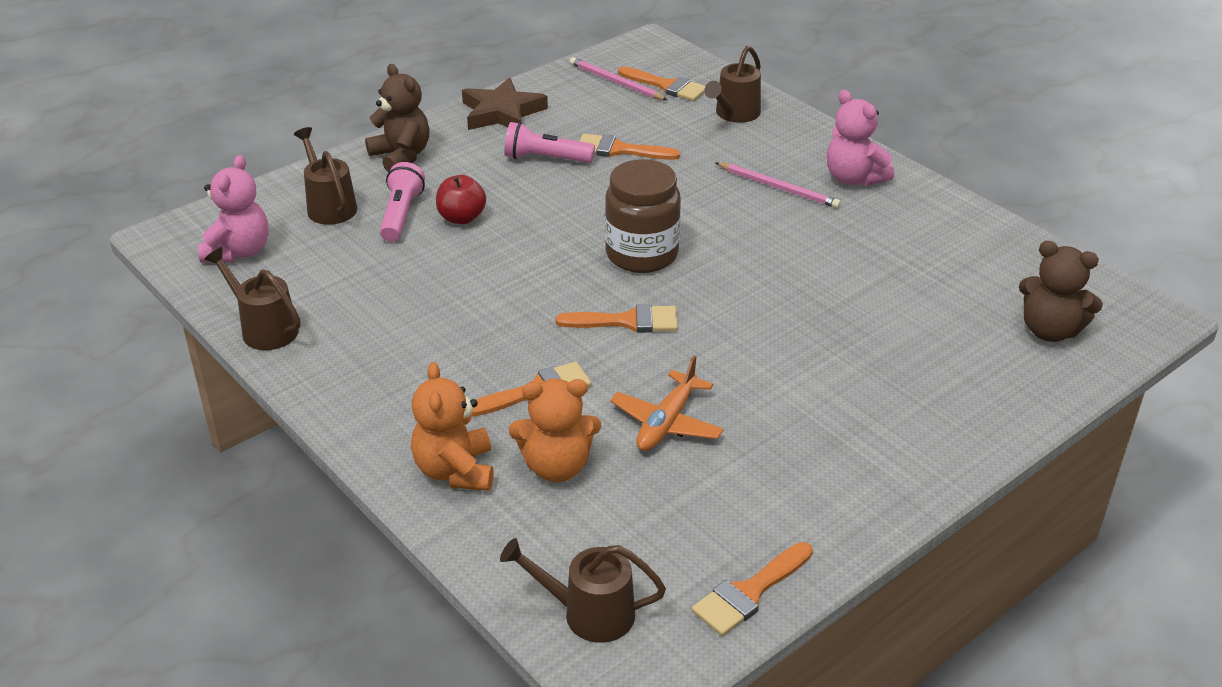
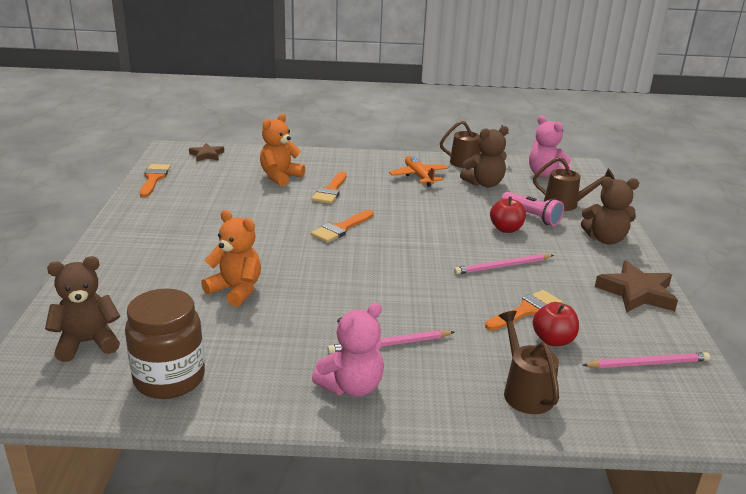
camera: 130 degrees right, 10 degrees down
(337, 283) = (484, 184): none -> brown teddy bear
(455, 471) = (314, 162): orange teddy bear -> orange teddy bear (236, 290)
(545, 159) = (546, 279): pink flashlight -> none
(555, 189) = (502, 266): none -> pink pencil
(588, 613) = (207, 155): brown watering can -> brown star
(642, 254) = (391, 259): brown jar -> brown jar (169, 379)
(647, 125) = (553, 340): none -> red apple
(666, 86) = (616, 385): orange brush -> none
(666, 423) = (259, 205): orange plane -> orange plane (418, 176)
(853, 178) = (352, 386): pink teddy bear -> pink teddy bear turned 135 degrees clockwise

